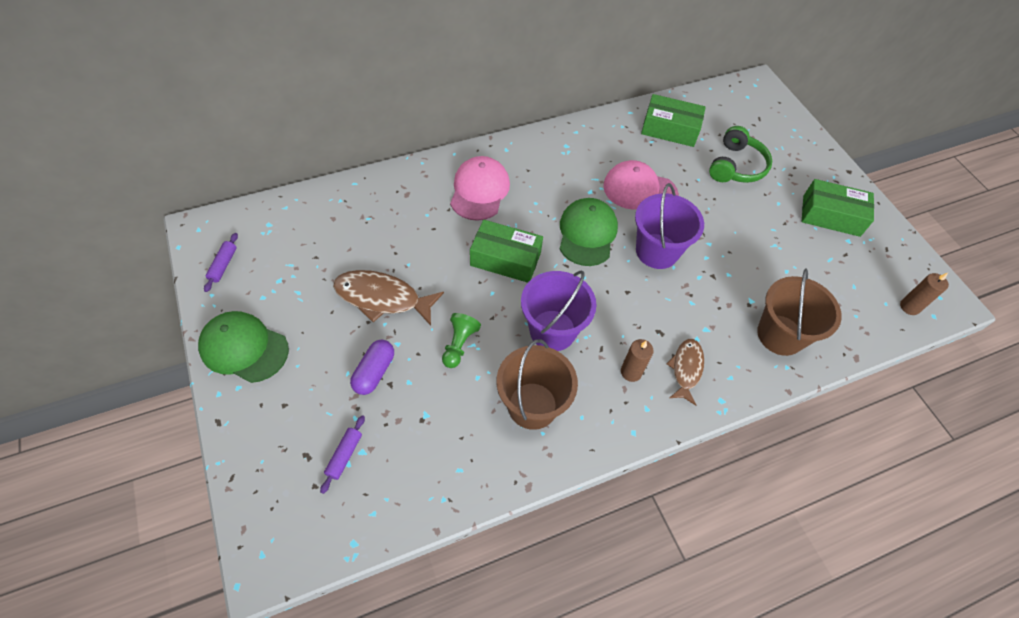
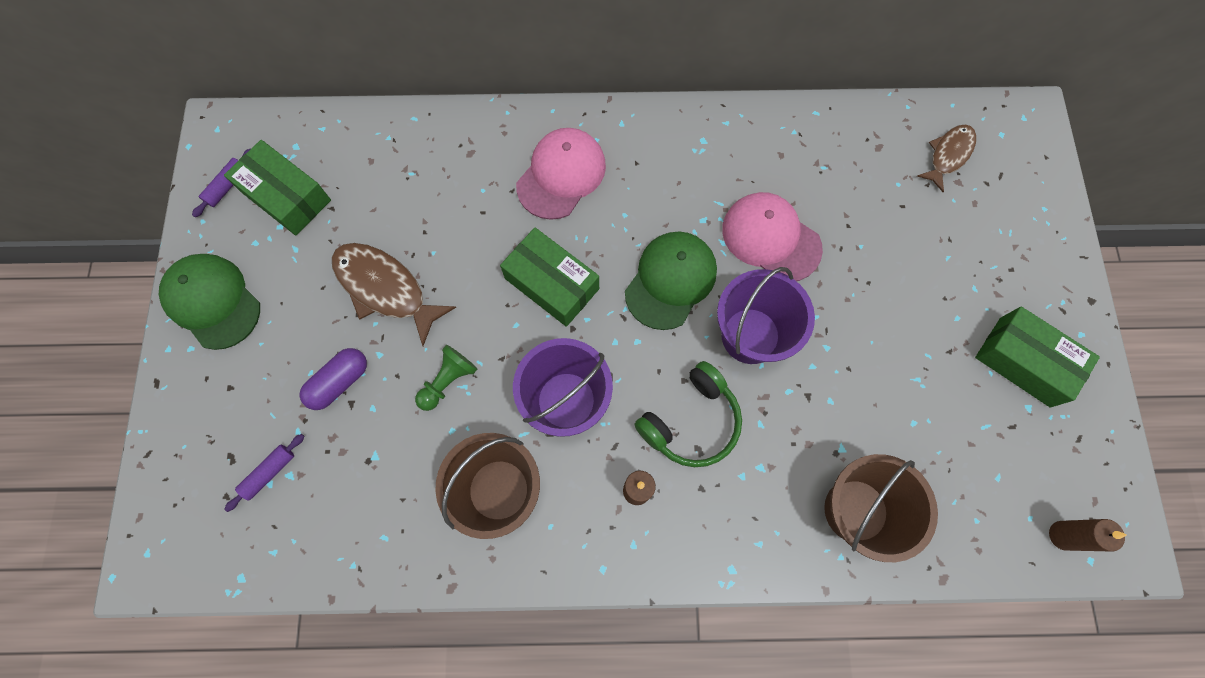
camera: 25 degrees right, 15 degrees up
(670, 129) = (859, 155): green box -> green box (286, 196)
(686, 369) = (707, 512): brown fish -> brown fish (948, 155)
(736, 166) = (926, 242): green headphones -> green headphones (691, 422)

